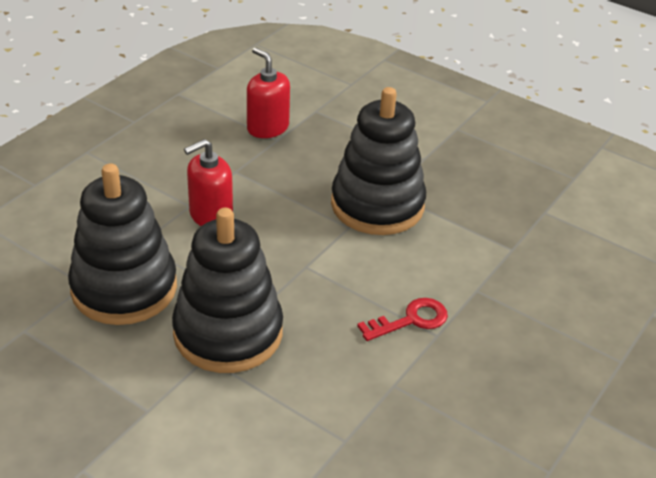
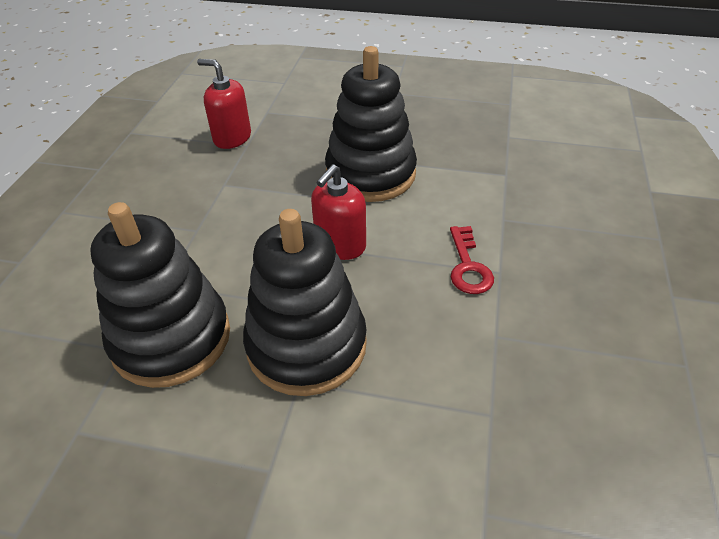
camera: 20 degrees left, 5 degrees up
(210, 215) = (222, 233): red soap dispenser -> red soap dispenser (340, 245)
(411, 320) = (468, 266): red key -> red key turned 135 degrees clockwise

